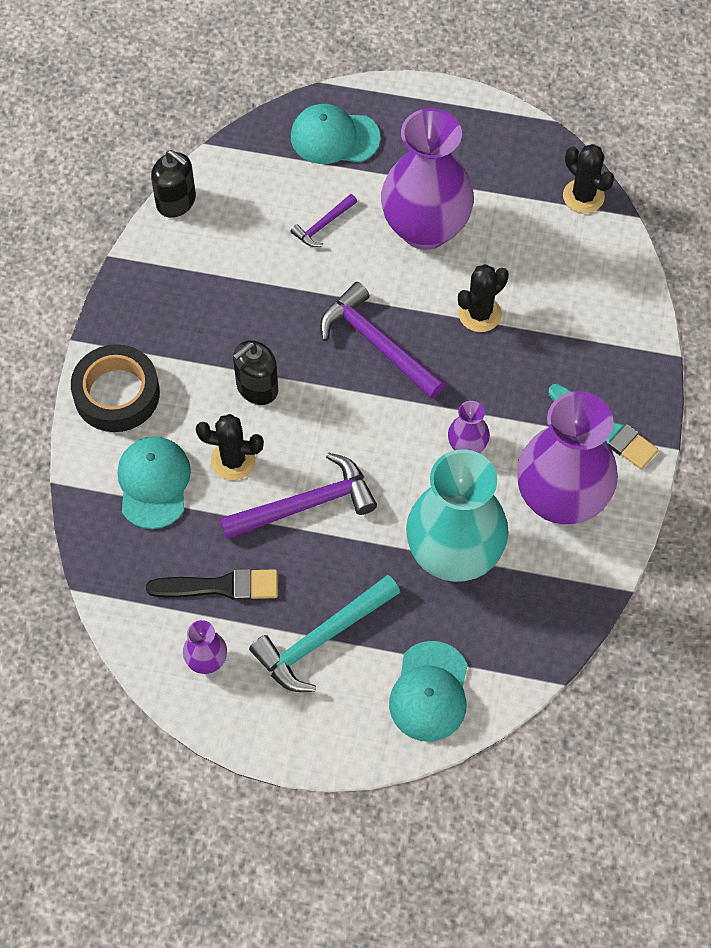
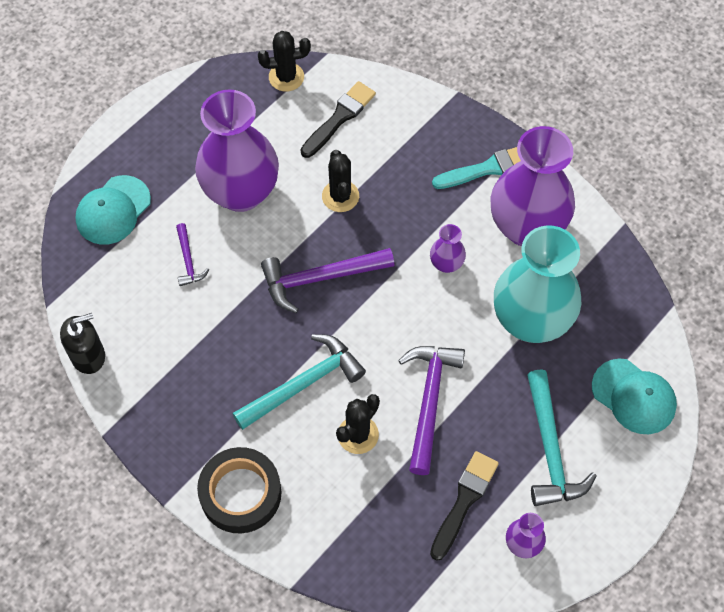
camera: 60 degrees left, 0 degrees up
(153, 483) = (341, 506): turquoise cap -> none
(257, 387) = (303, 383): black soap dispenser -> turquoise hammer
(569, 266) = (339, 118): none -> black brush

